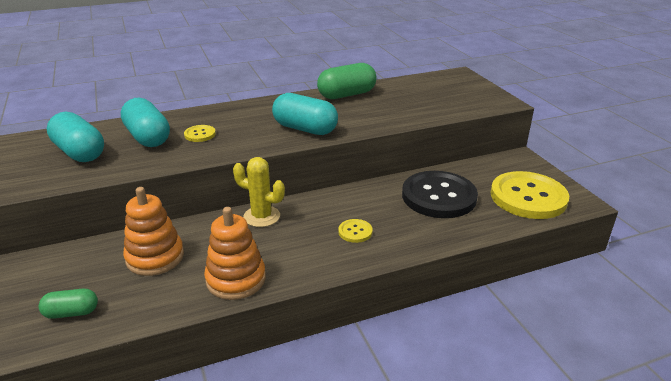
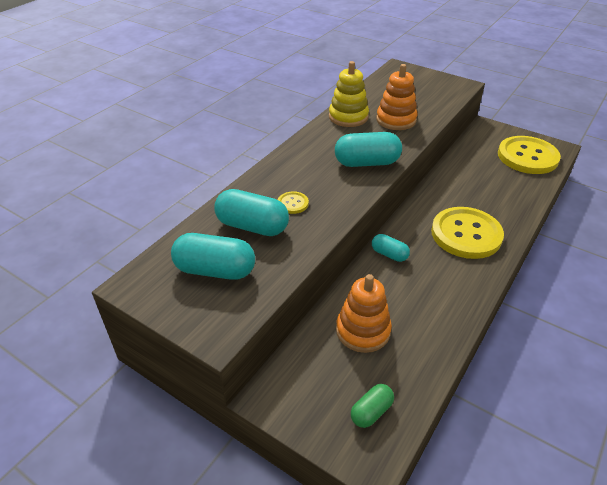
camera: 35 degrees left, 10 degrees up
(236, 279) = (444, 314): orange stacking toy -> orange stacking toy (396, 120)
(261, 216) = (389, 254): yellow cactus -> turquoise capsule
(346, 95) = (348, 117): green capsule -> yellow stacking toy
(355, 232) = (466, 234): yellow button -> yellow button, size x2.37
(439, 196) = (479, 180): black button -> none

